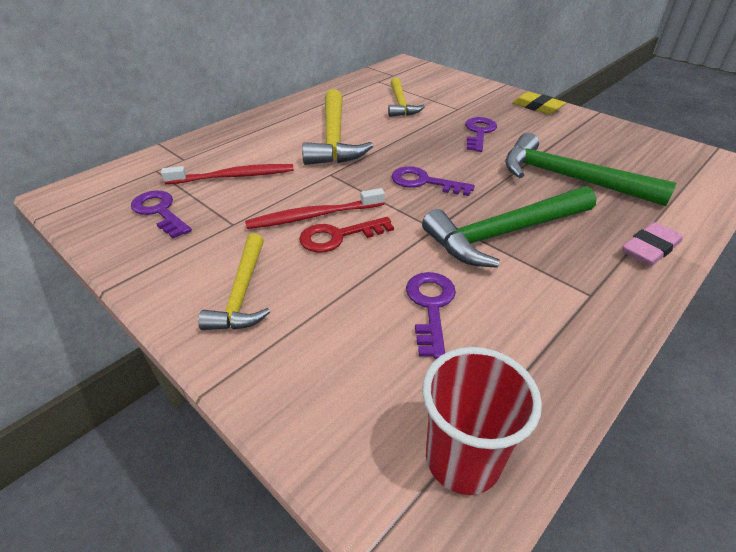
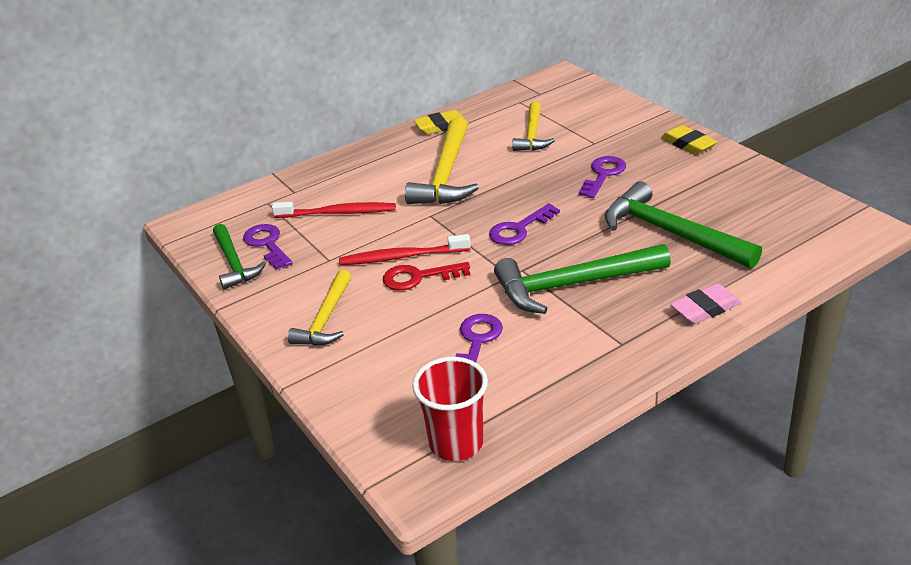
camera: 15 degrees right, 5 degrees down
(122, 235) = (234, 263): none -> green hammer
(316, 100) = (441, 126): none -> yellow eraser
(424, 182) = (519, 229): purple key -> purple key turned 75 degrees counterclockwise

